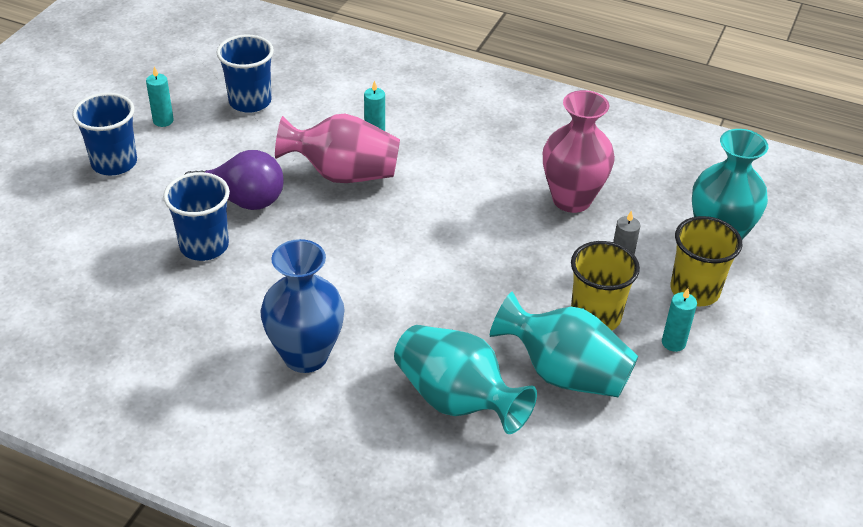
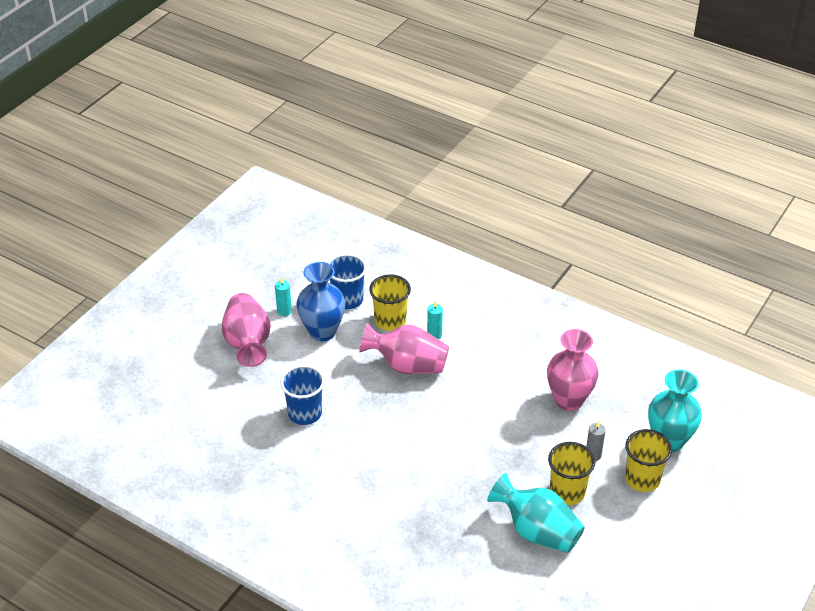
camera: 10 degrees right, 0 degrees up
(114, 163) = (248, 343): blue cup -> pink vase
(241, 200) = (334, 380): purple light bulb -> none
(305, 356) = (365, 501): blue vase -> blue vase (322, 331)
(312, 122) = (390, 321): none -> yellow cup
(457, 400) = (461, 542): turquoise vase -> none
(673, 343) = (618, 516): turquoise candle -> none

